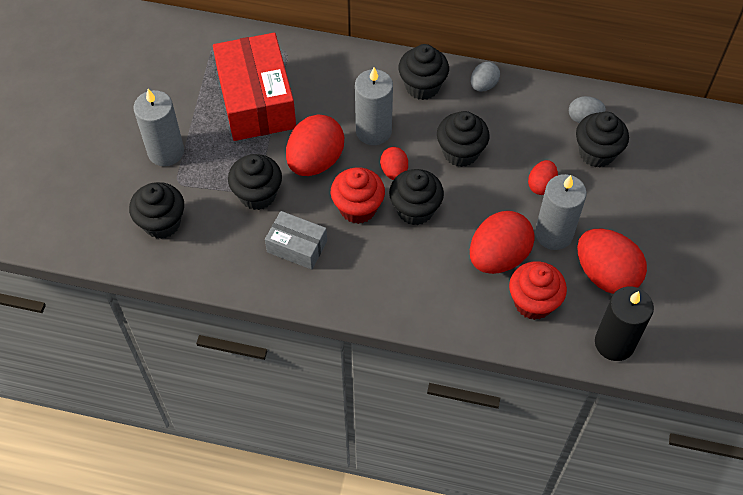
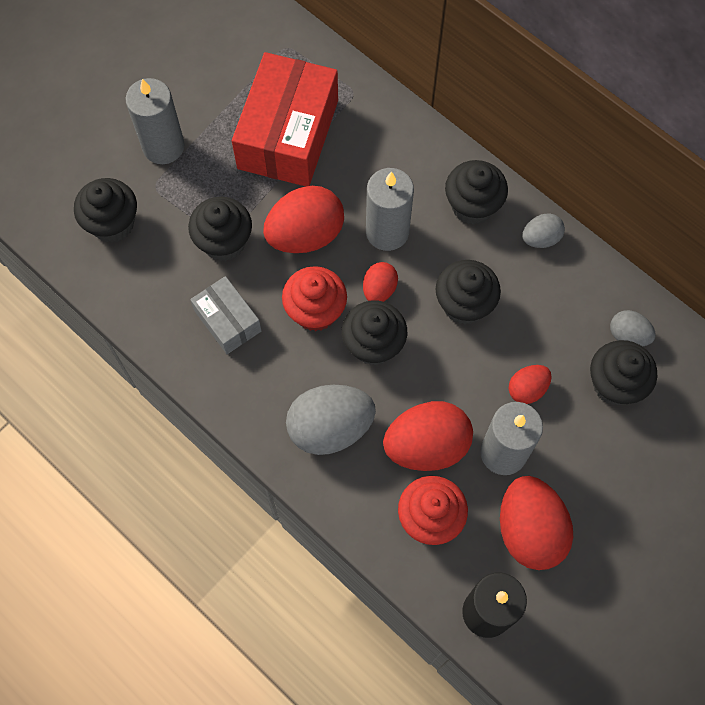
camera: 30 degrees right, 10 degrees up
(422, 280) = (330, 428): none -> grey egg

